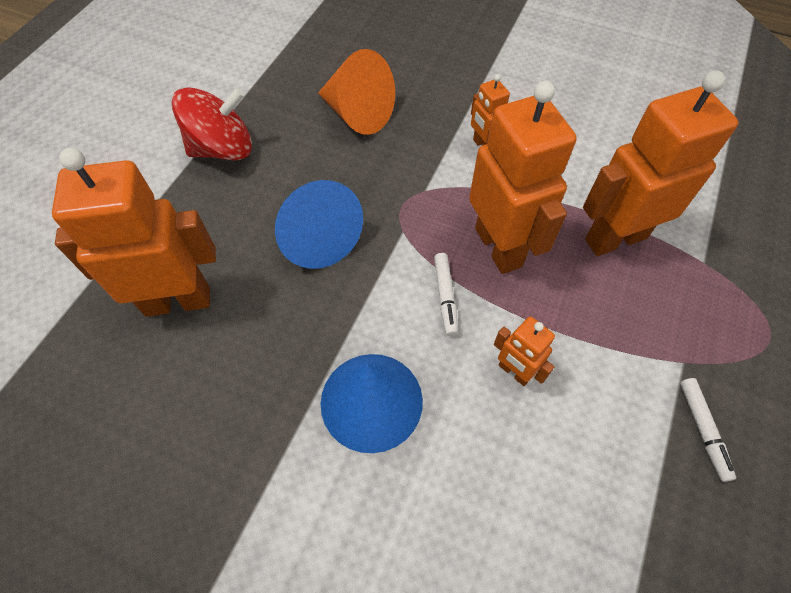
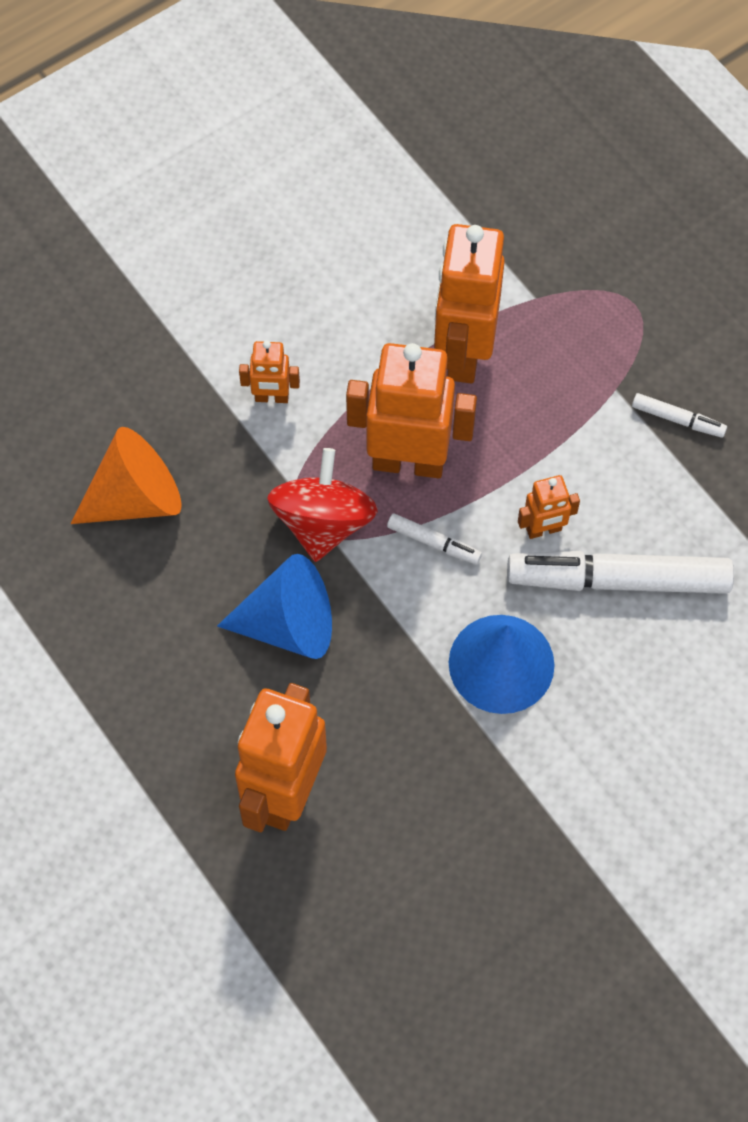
camera: 60 degrees left, 5 degrees up
(223, 149) = (94, 667): red spinning top -> red spinning top (323, 523)
(512, 460) = (618, 580): none -> white marker

